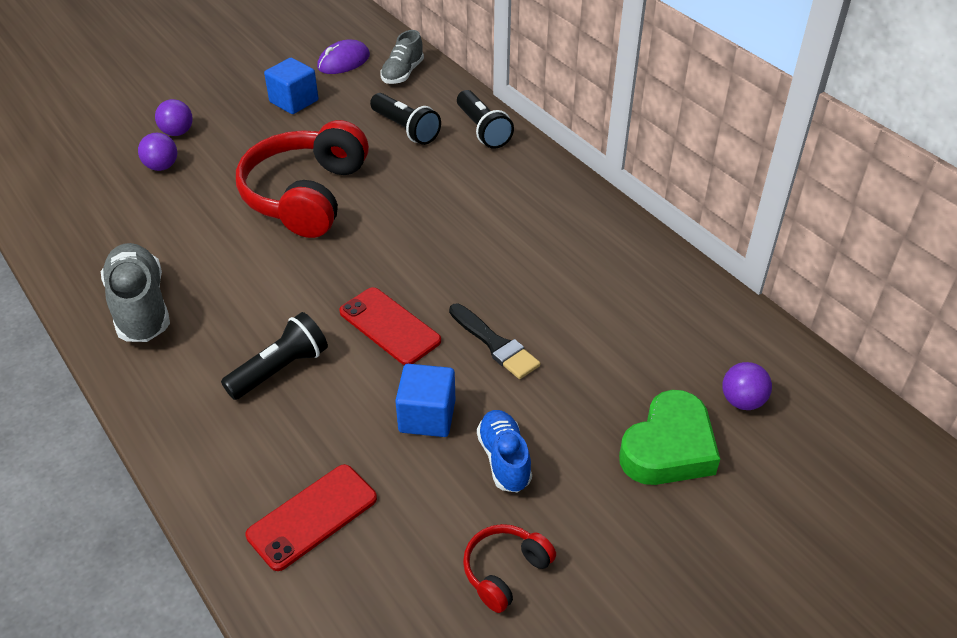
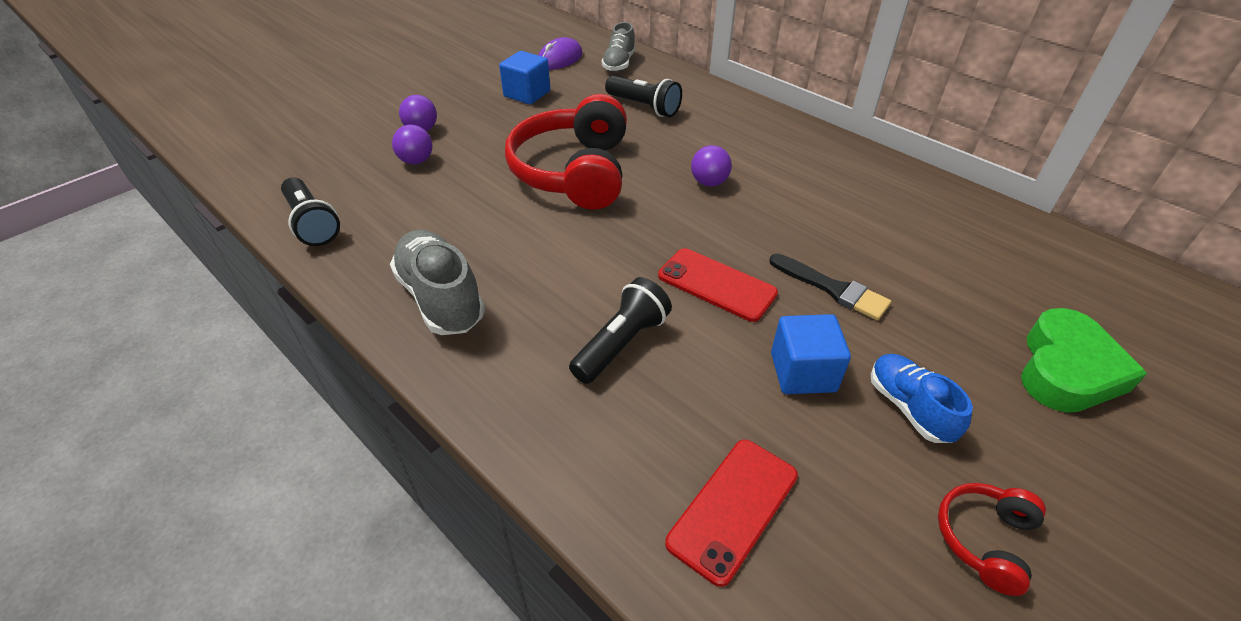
camera: 10 degrees left, 0 degrees up
(482, 130) = (716, 101): black flashlight -> black flashlight (312, 223)
(742, 401) = (1104, 313): purple ball -> purple ball (709, 182)

